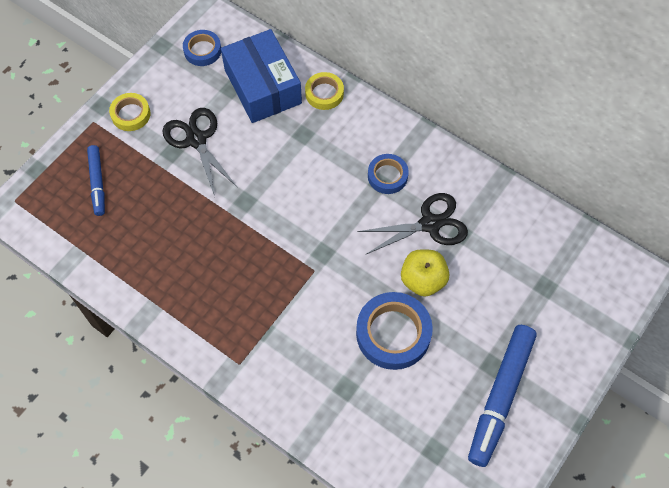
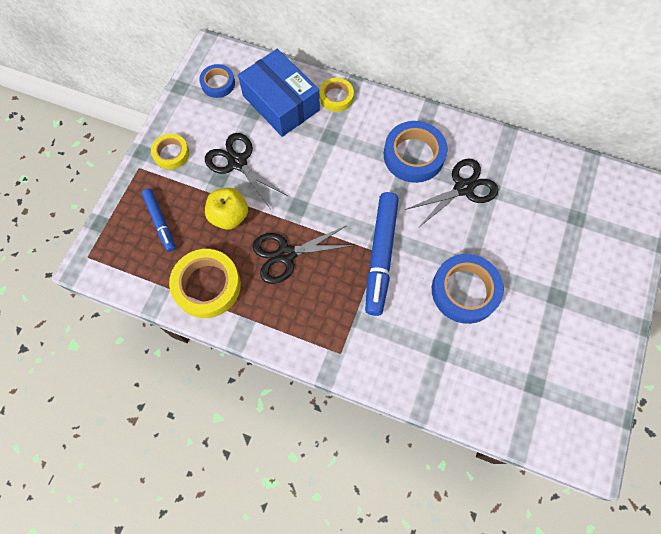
camera: 15 degrees left, 5 degrees up
(125, 260) = (207, 285): none -> yellow tape
(216, 248) = (286, 254): none -> black scissors
(387, 176) = (413, 155): blue tape -> blue tape, size x1.71
(423, 280) = (474, 238): yellow apple -> yellow apple (229, 216)
(500, 397) = (573, 322): blue marker -> blue marker (381, 256)

